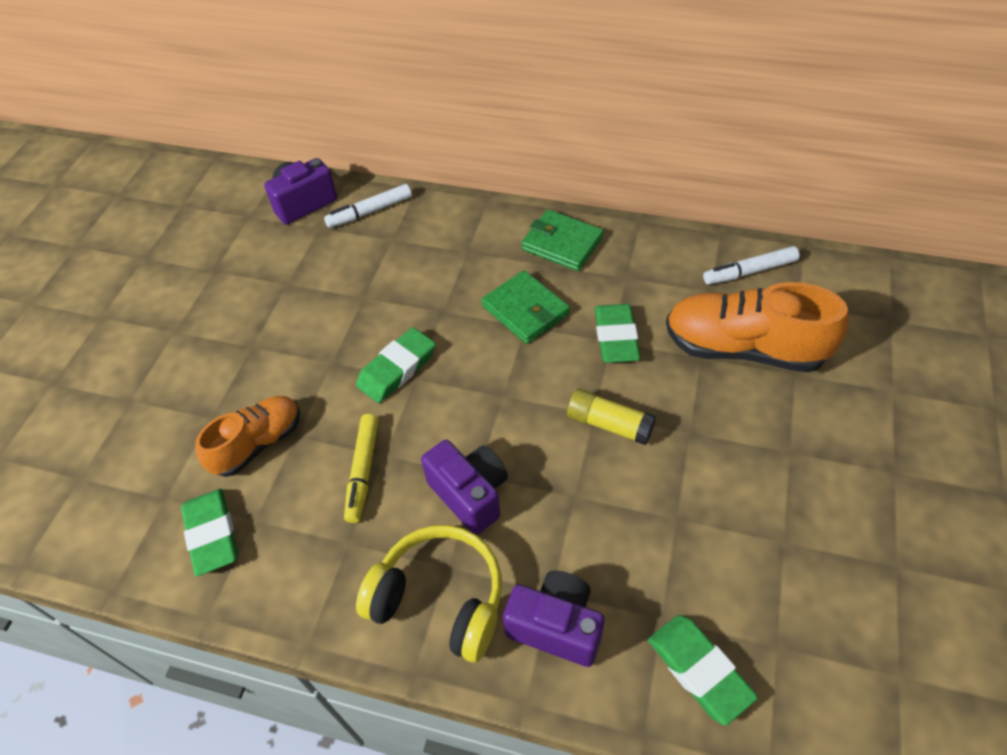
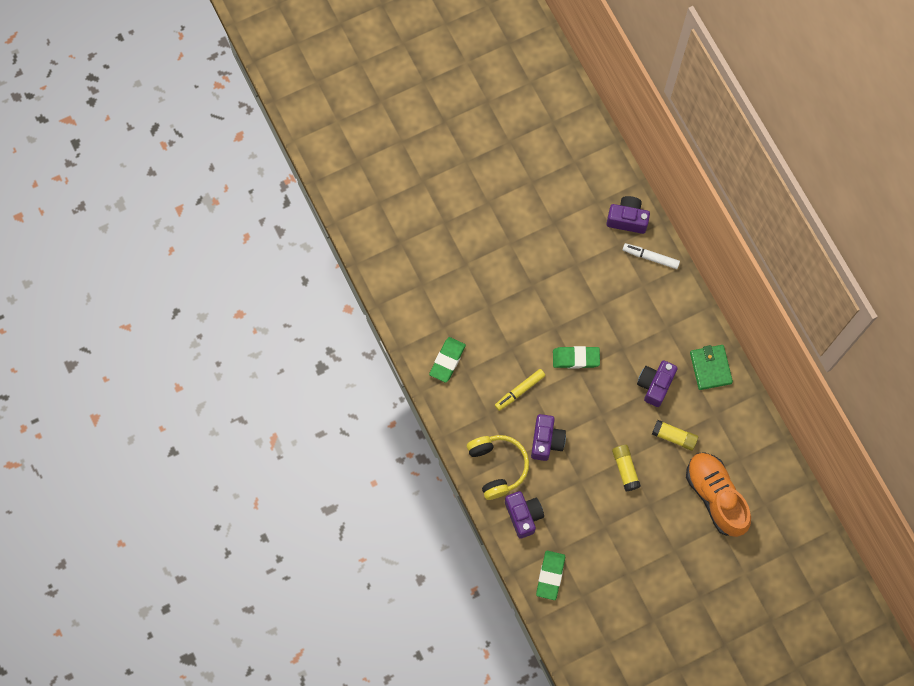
camera: 45 degrees right, 20 degrees up
(258, 444) = (494, 337): orange shoe -> none
(525, 310) = (655, 385): green wallet -> purple camera
(616, 337) = (674, 437): green eraser -> yellow glue stick
(749, 271) = (767, 468): white marker -> none

